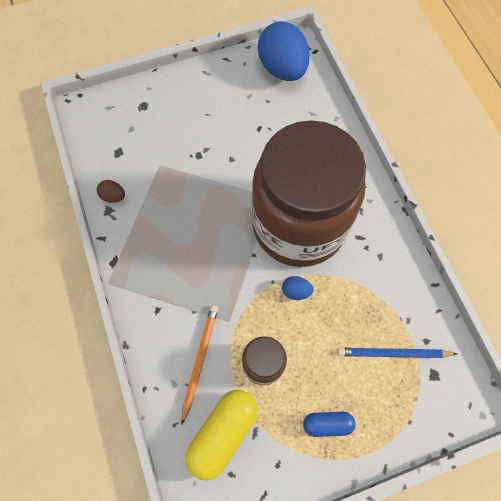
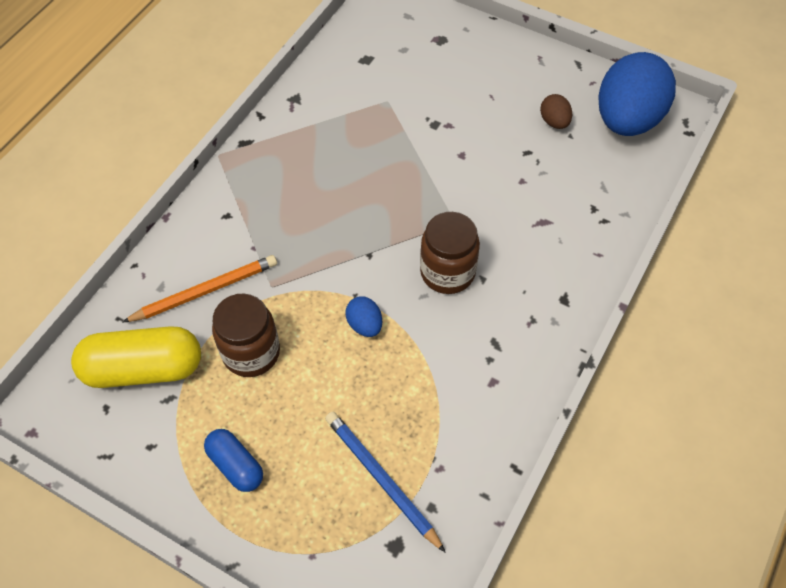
camera: 50 degrees right, 10 degrees down
(113, 196) = (314, 91): brown egg -> brown egg (554, 122)
(299, 225) = (447, 272): brown jar -> brown jar, size x0.40

